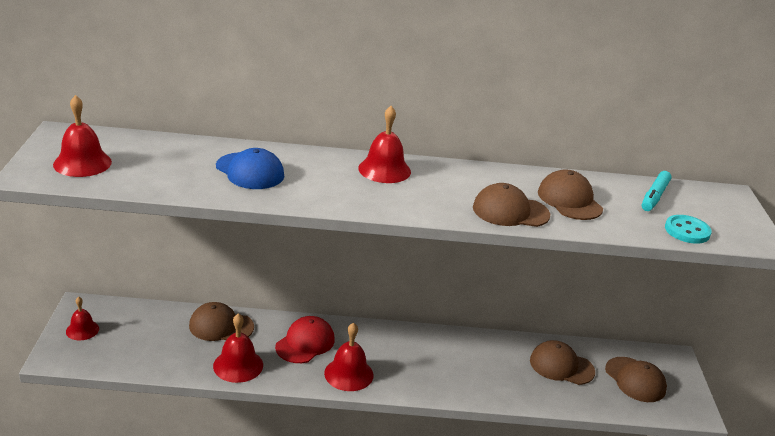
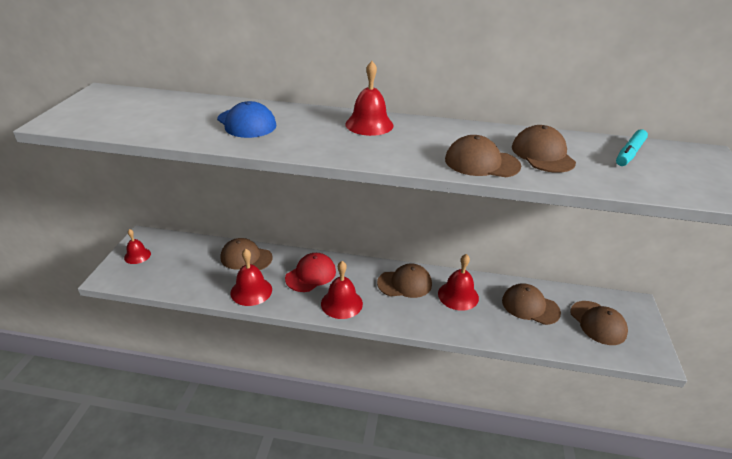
camera: 10 degrees right, 5 degrees up
(82, 163) = (105, 113): red bell -> red bell (458, 295)
(417, 348) = (405, 283): none -> brown cap
(687, 231) = (664, 186): turquoise button -> none

